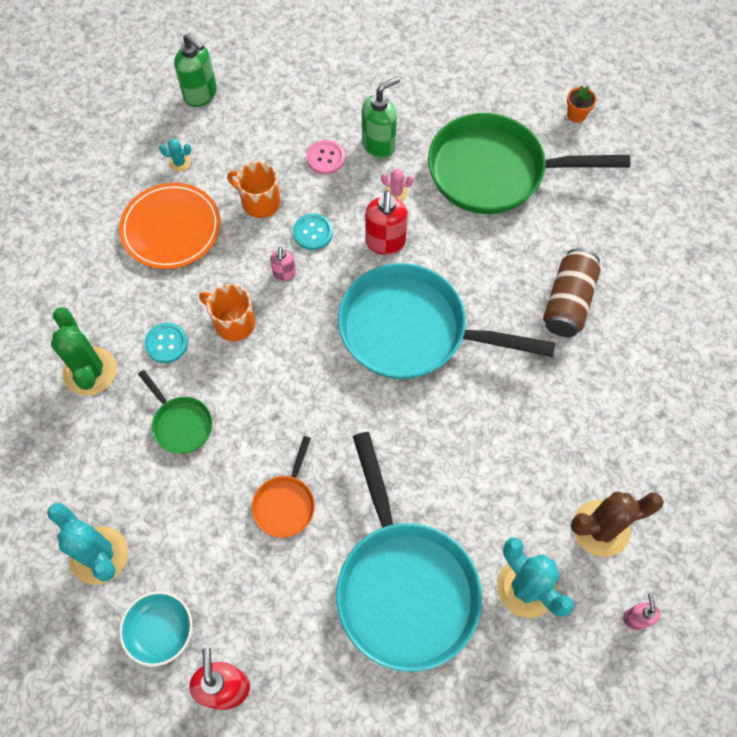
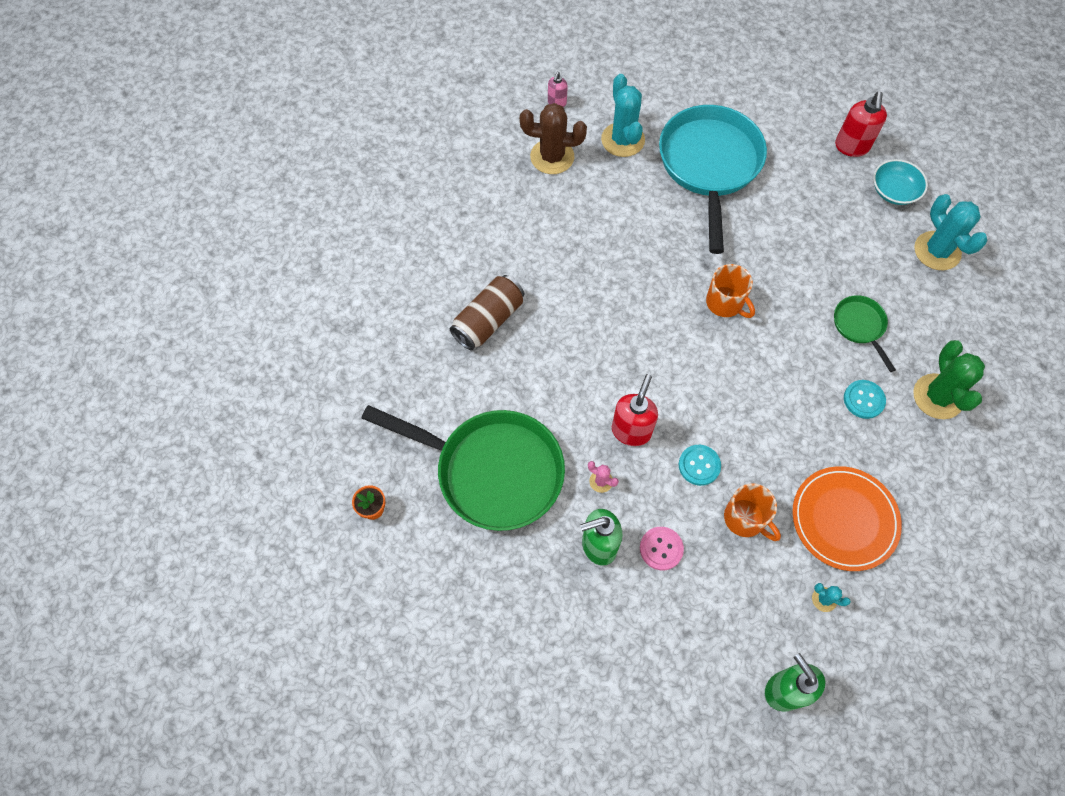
camera: 160 degrees left, 0 degrees up
(233, 323) = (798, 399): orange mug -> orange mug (725, 303)
(284, 274) = (738, 431): pink soap dispenser -> none
(285, 503) = (784, 242): orange pan -> none
(411, 330) = (637, 341): turquoise pan -> none

